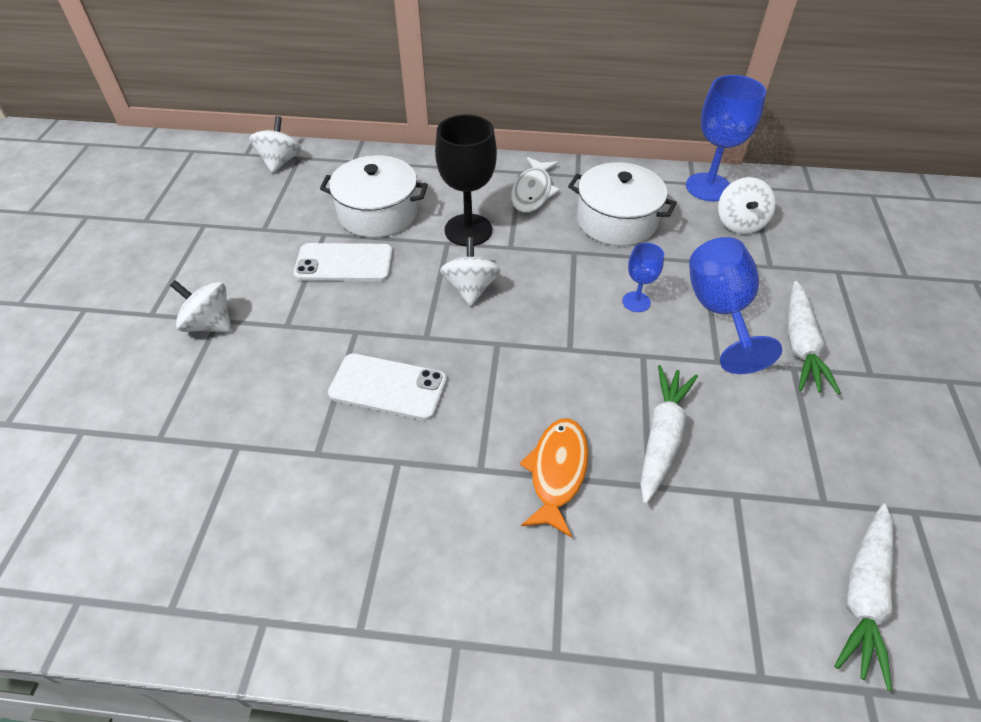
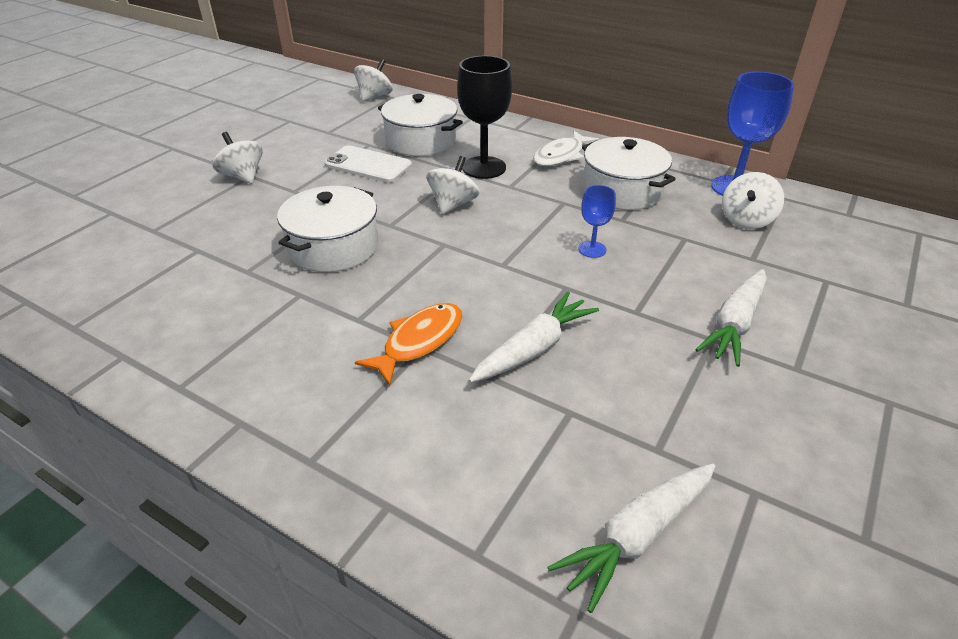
camera: 25 degrees right, 10 degrees down
(388, 387) = (333, 247): white phone -> white pot
(720, 312) = (669, 278): blue goblet -> none

